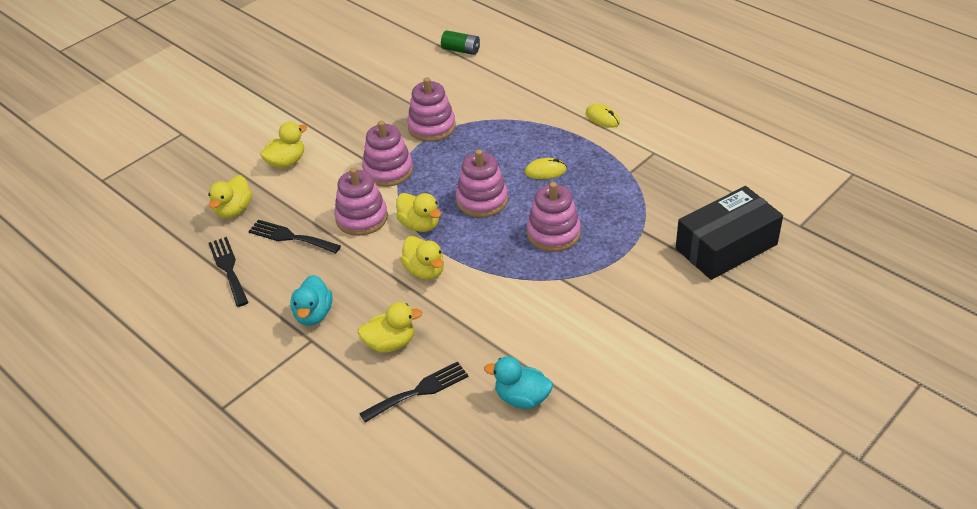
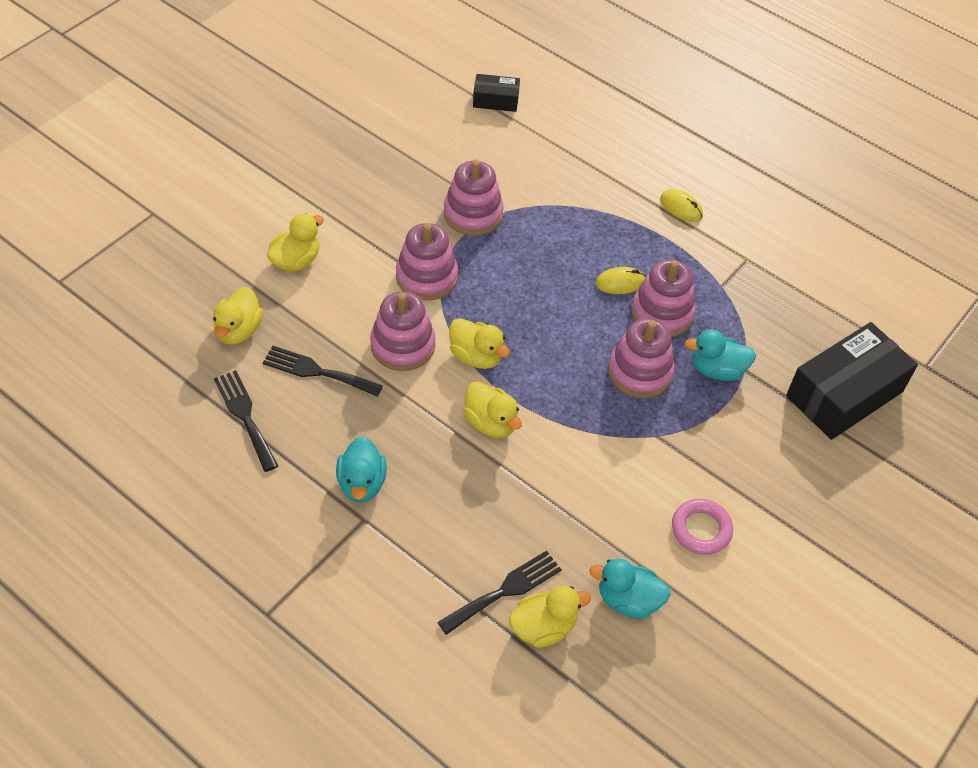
camera: 10 degrees left, 10 degrees up
(390, 343) = (462, 524): yellow duck -> yellow duck (543, 627)
(461, 50) = (495, 100): green battery -> black box
(482, 200) = (548, 323): pink stacking toy -> pink stacking toy (662, 313)
(591, 346) = (701, 529): none -> pink ring
(618, 231) = (716, 370): none -> turquoise duck

